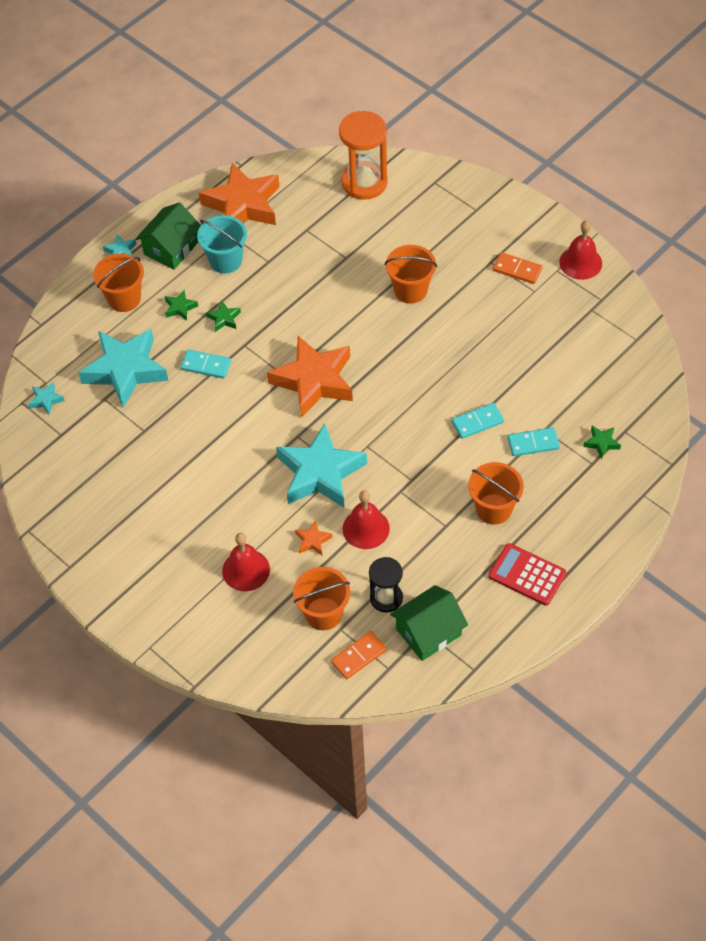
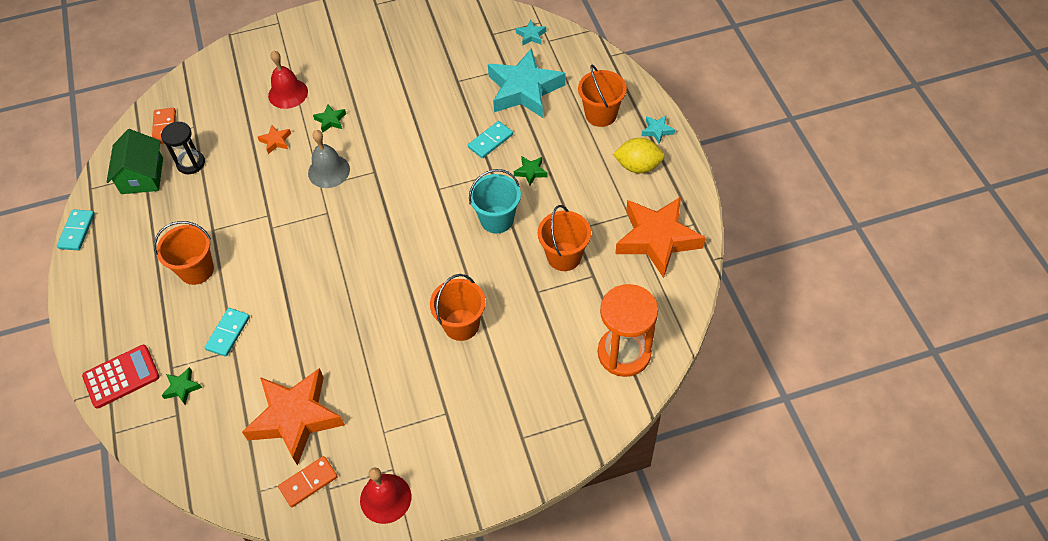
camera: 120 degrees right, 0 degrees up
(171, 248) = (638, 166): green house -> yellow lemon
(180, 307) = (564, 147): green star -> green star (330, 120)
(225, 260) = (596, 199): turquoise bucket -> turquoise bucket (497, 219)
(314, 381) = (419, 206): orange star -> orange star (296, 418)
(320, 473) = (329, 171): turquoise star -> grey bell
(323, 613) = (214, 122): orange bucket -> orange bucket (564, 256)
(366, 528) = (256, 177): red bell -> none
(477, 422) = (283, 302): turquoise domino -> turquoise domino (77, 231)
(517, 269) = (419, 432): orange domino -> orange domino (308, 482)
(527, 575) = (124, 261): red calculator -> red calculator (121, 377)

